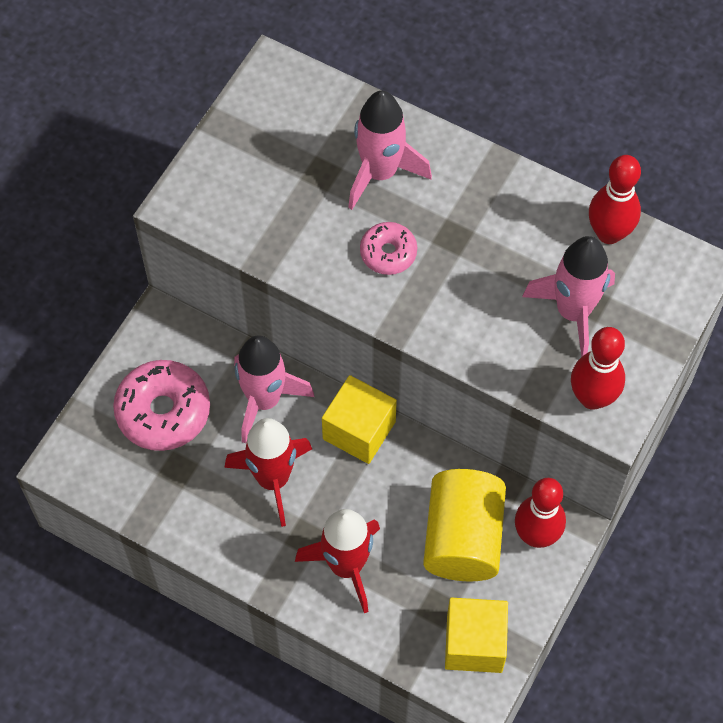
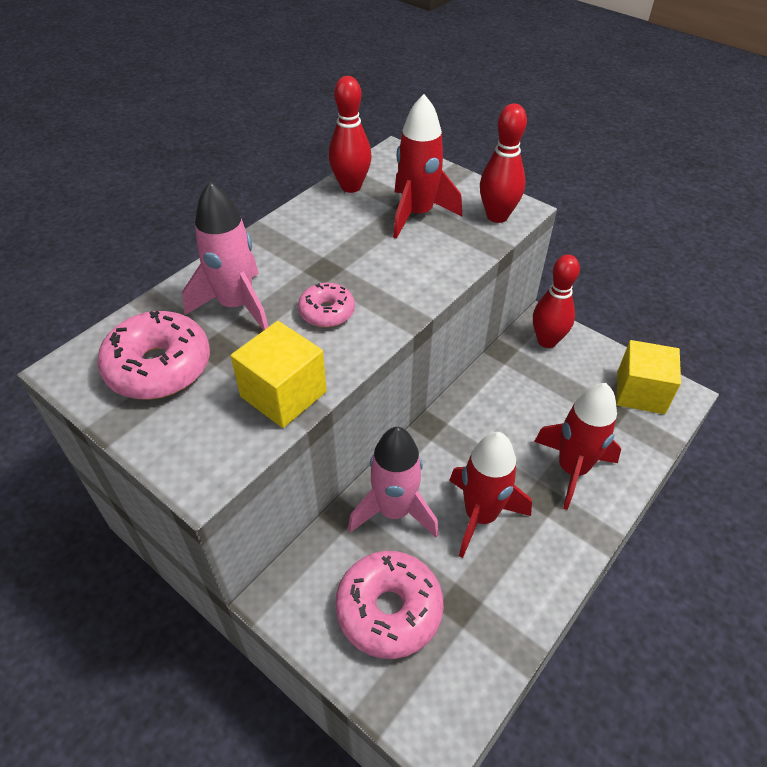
camera: 80 degrees left, 15 degrees down
(288, 135) = (159, 367): none -> pink donut
(359, 430) = (439, 440): yellow cube -> yellow cube (283, 394)
(462, 538) = (547, 385): yellow cylinder -> none
(573, 312) = (417, 214): pink rocket -> red rocket

